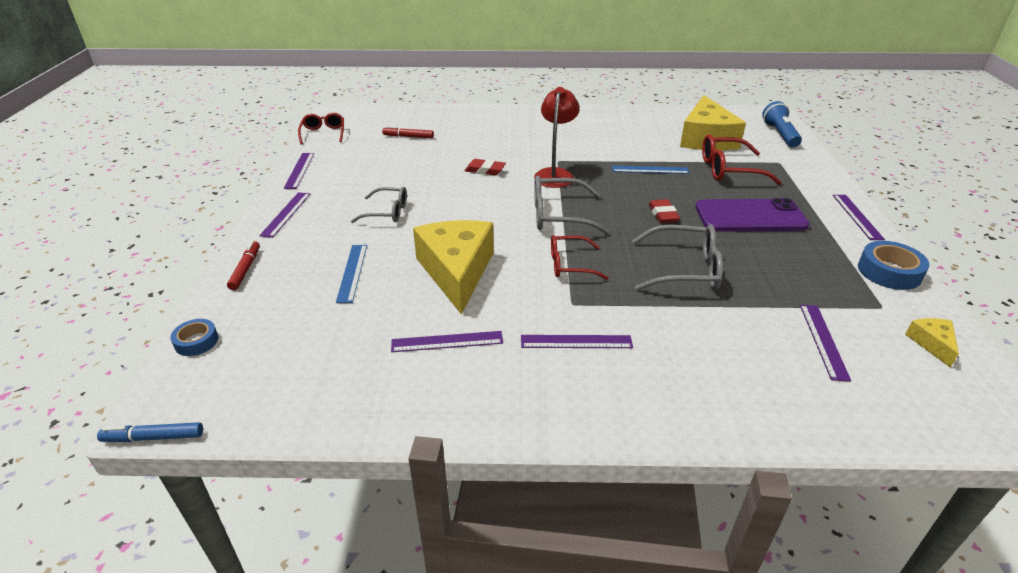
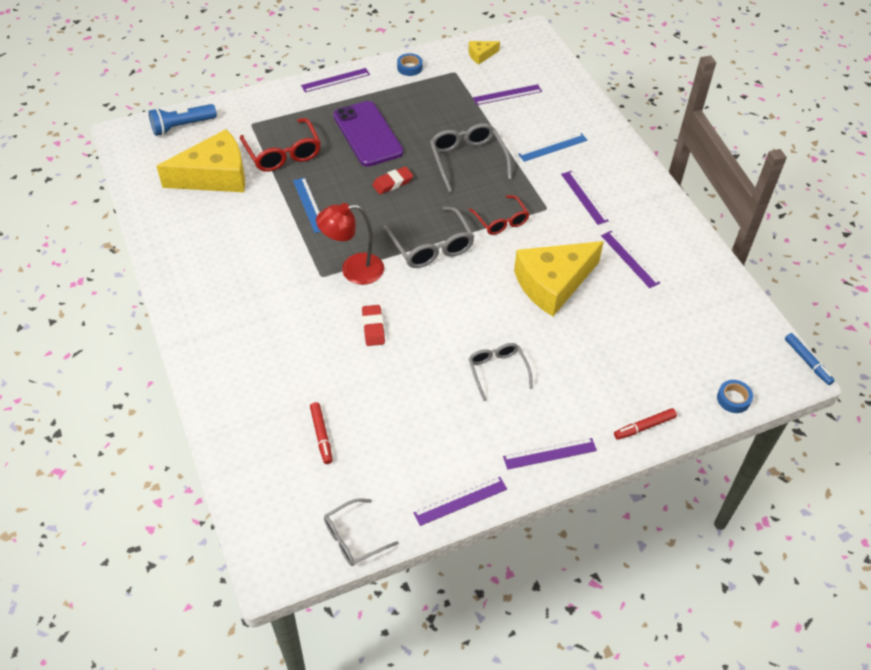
camera: 115 degrees left, 15 degrees up
(323, 133) = (354, 538): red glasses -> grey glasses
(352, 272) = (598, 349): blue ruler -> blue ruler (552, 147)
(889, 272) = (409, 67): blue tape -> blue tape, size x0.61

